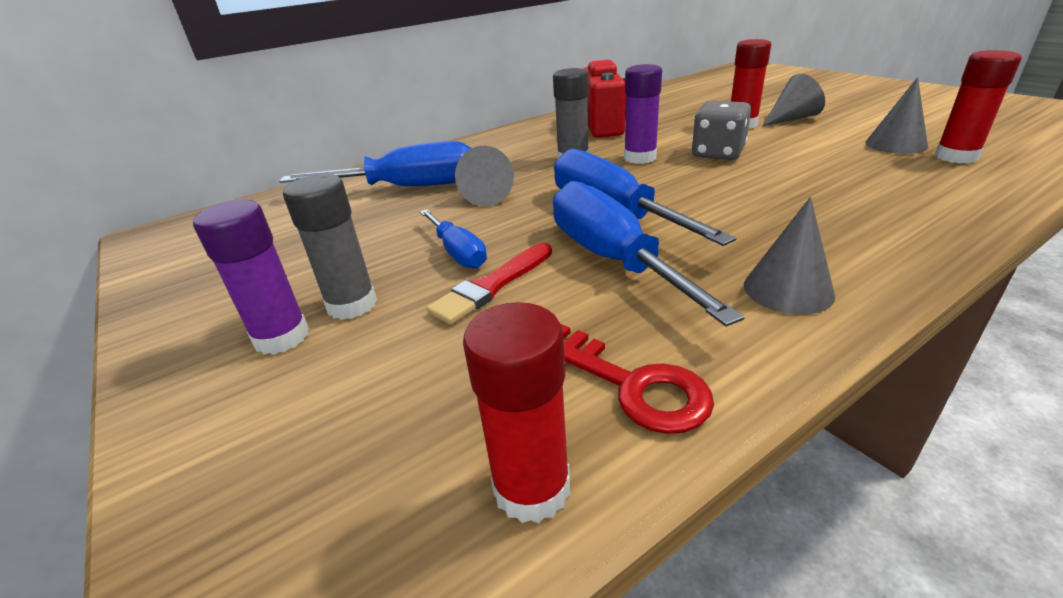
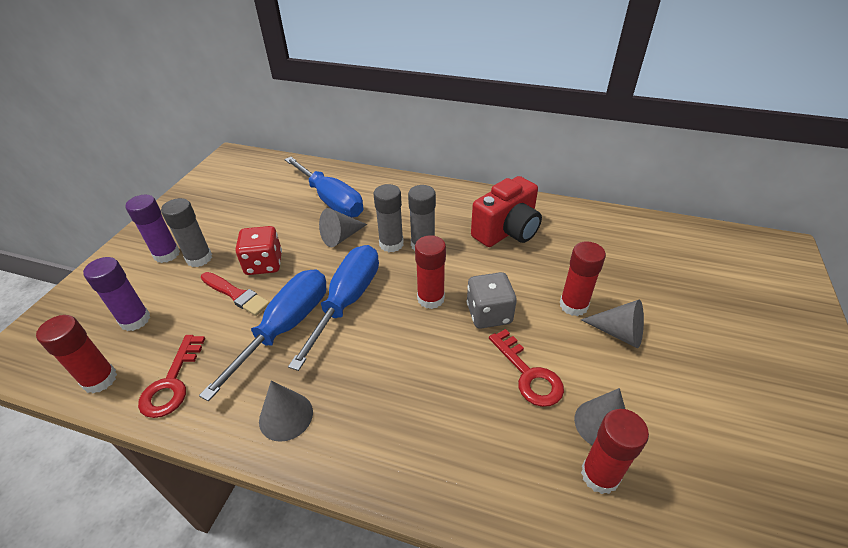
camera: 50 degrees right, 10 degrees up
(457, 252) = (264, 264): blue screwdriver -> red dice
(492, 286) = (236, 294): red brush -> red brush turned 150 degrees counterclockwise
(547, 172) = (391, 244): none -> grey glue stick
(640, 158) = (449, 276): purple glue stick -> purple glue stick (135, 320)
(664, 172) = (430, 298): none -> red glue stick
(815, 155) = (528, 374): none -> red key

